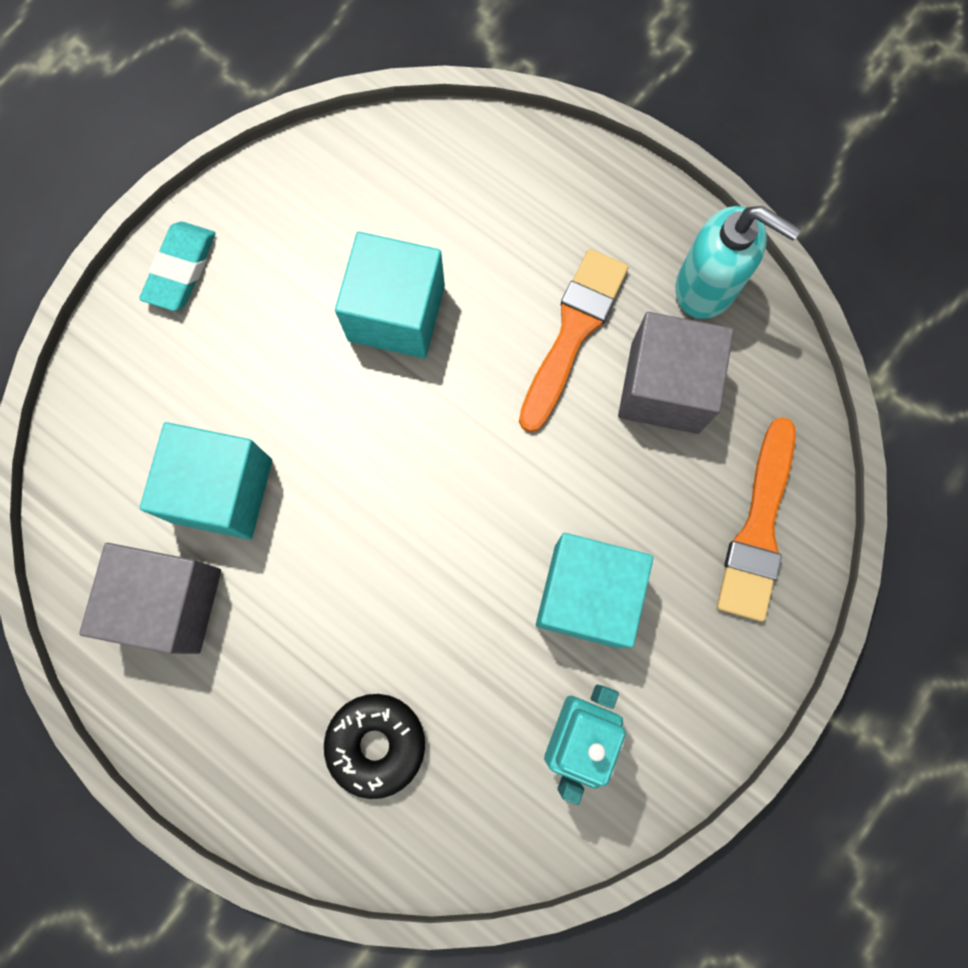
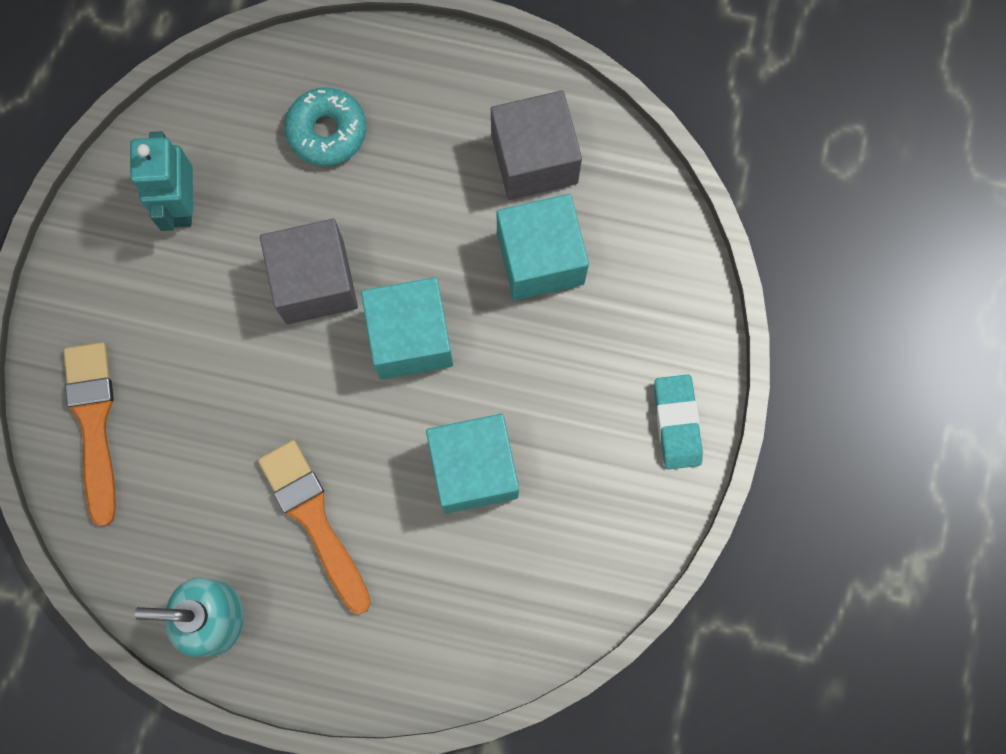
camera: 155 degrees right, 0 degrees up
(376, 743) = (327, 131): black donut -> turquoise donut
(572, 333) = (314, 520): orange brush -> orange brush turned 150 degrees clockwise
(587, 595) = (213, 308): turquoise cube -> turquoise cube (410, 337)
(665, 387) = (216, 508): grey cube -> grey cube (314, 282)

